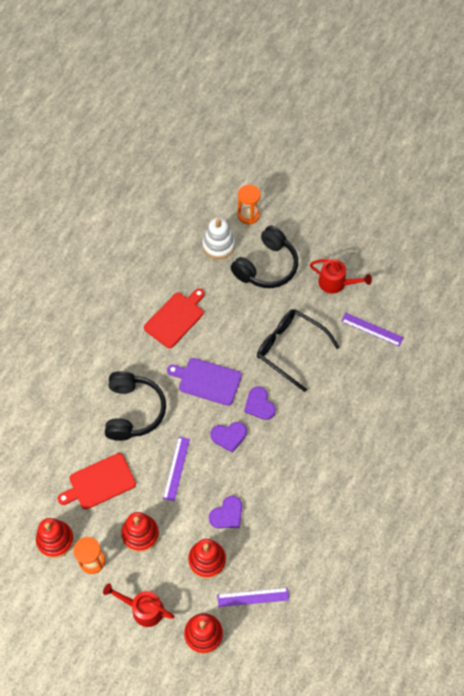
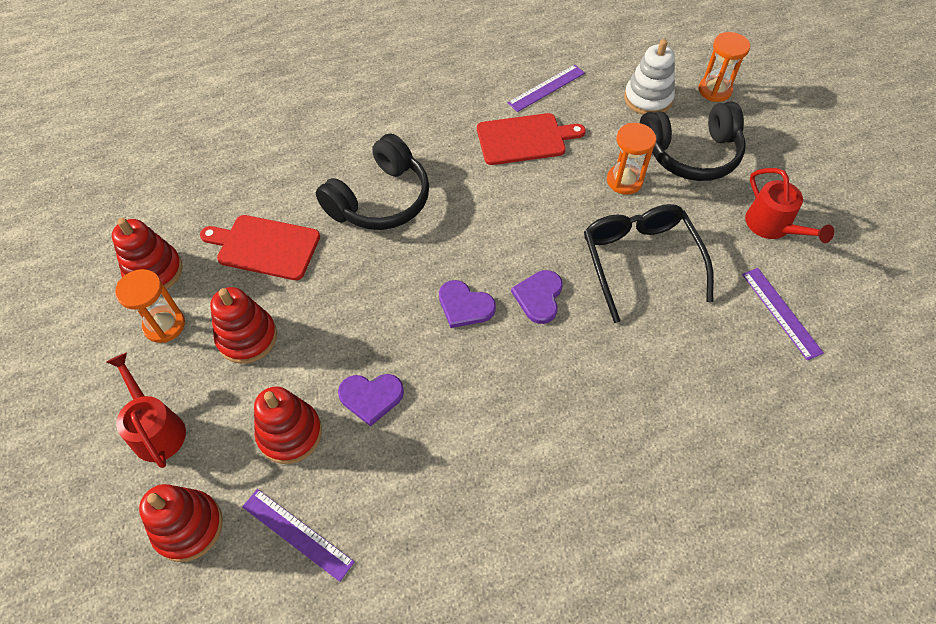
camera: 40 degrees right, 5 degrees down
(176, 468) = (364, 295): purple ruler -> purple ruler (546, 88)
(207, 381) = (498, 226): purple cutting board -> none
(247, 307) = (624, 181): none -> orange hourglass

